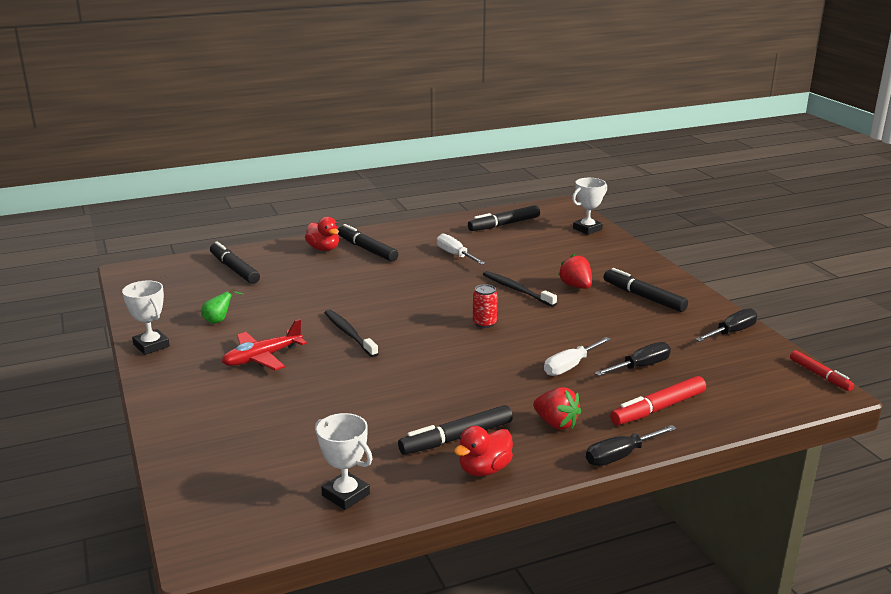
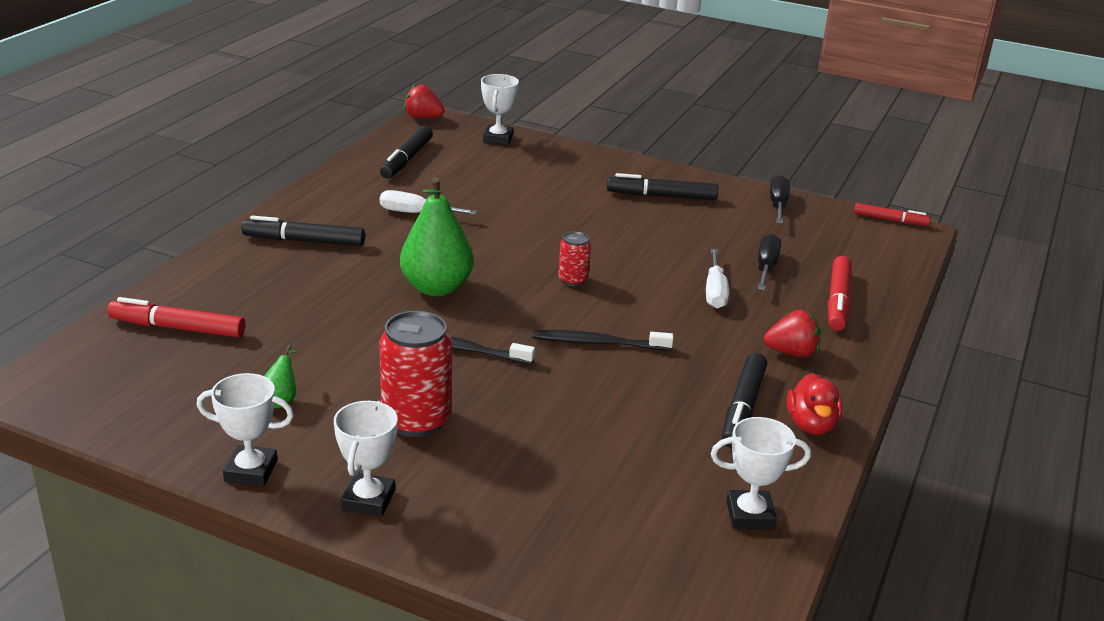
camera: 45 degrees left, 5 degrees up
(174, 383) = (368, 500): none -> white trophy
(234, 269) = (178, 328): black marker -> red marker
(262, 358) = (416, 420): red plane -> red can
(323, 249) = (248, 259): red duck -> none
(394, 298) = (436, 288): none -> green pear
(516, 289) = (541, 231): black toothbrush -> black toothbrush (598, 343)
(576, 286) = (588, 207): red strawberry -> red strawberry (423, 118)
(620, 456) = (879, 357): black screwdriver -> none

